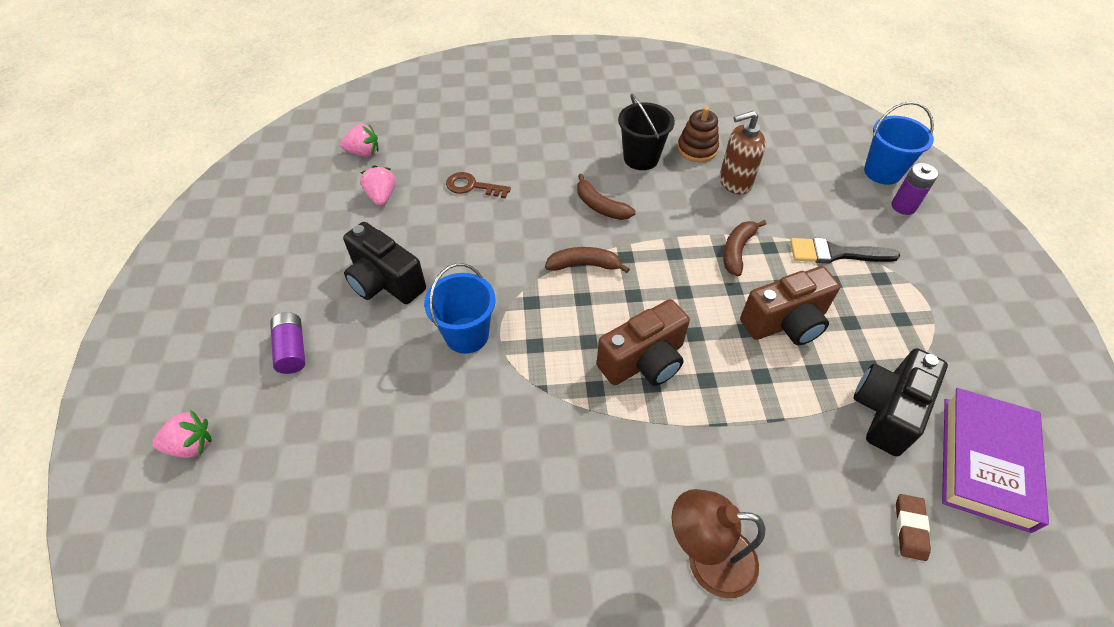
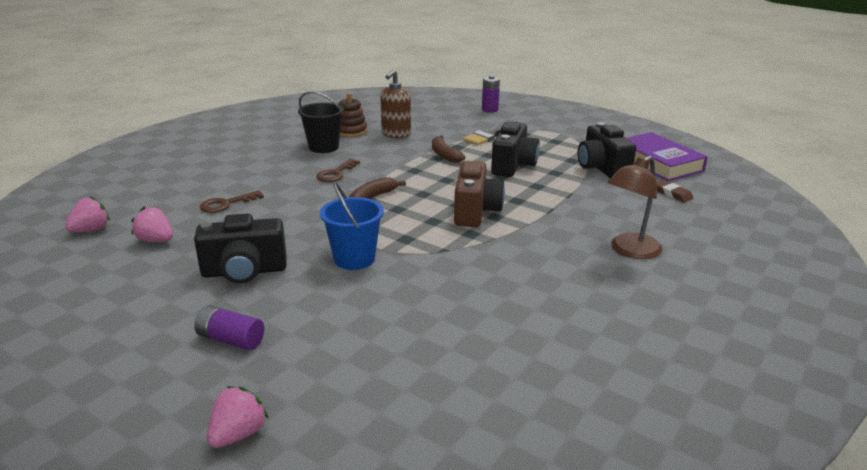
camera: 50 degrees left, 25 degrees down
(600, 206) = (336, 173): brown banana -> brown key
(785, 323) = (513, 166): brown camera -> black camera
(882, 172) = (460, 103): blue bucket -> none

